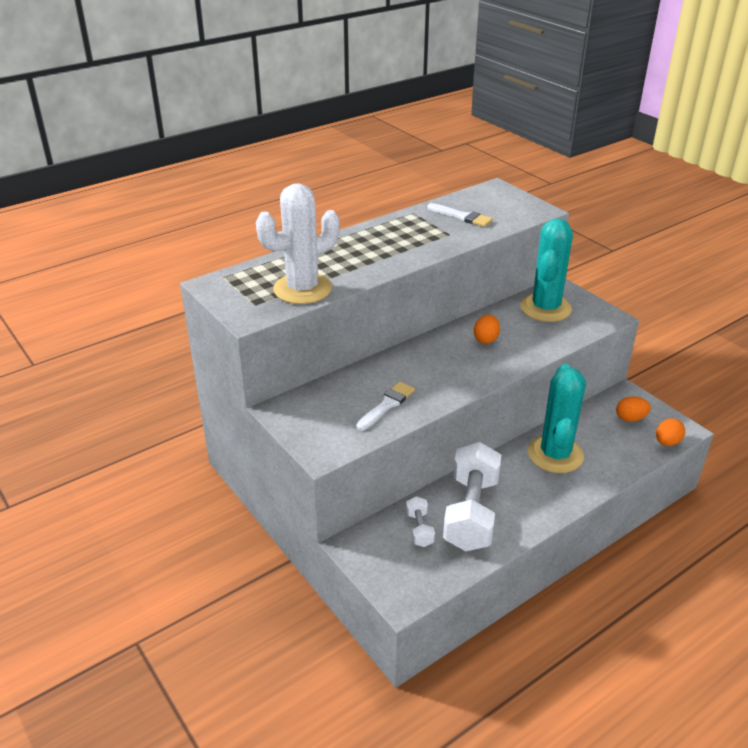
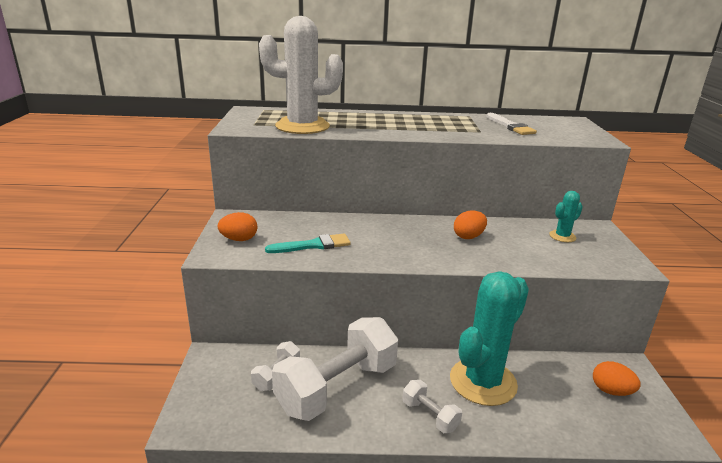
camera: 35 degrees right, 10 degrees down
(387, 405) = (313, 245): white brush -> turquoise brush
(545, 308) = (562, 236): turquoise cactus -> turquoise cactus, size x0.45
(548, 497) = (430, 415): none -> white dumbbell
(667, 442) = (639, 437): orange egg -> orange egg (239, 239)

